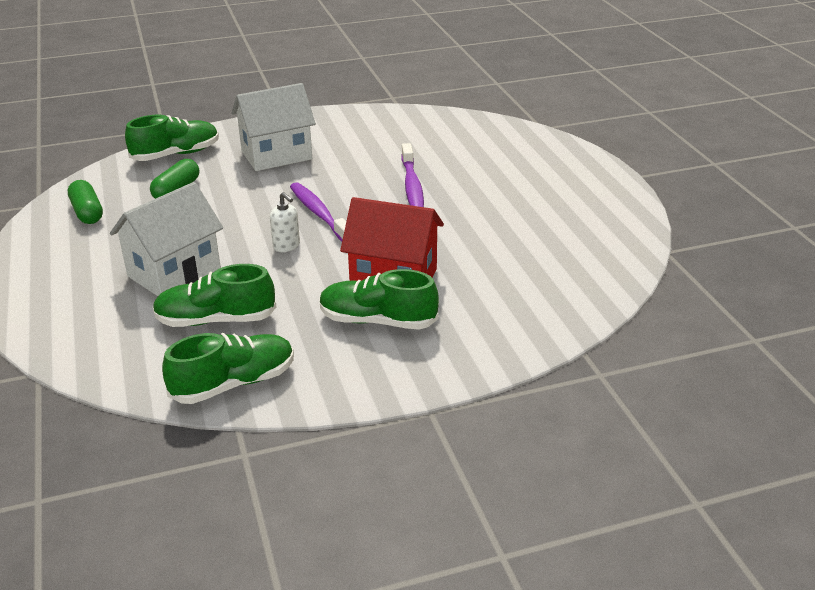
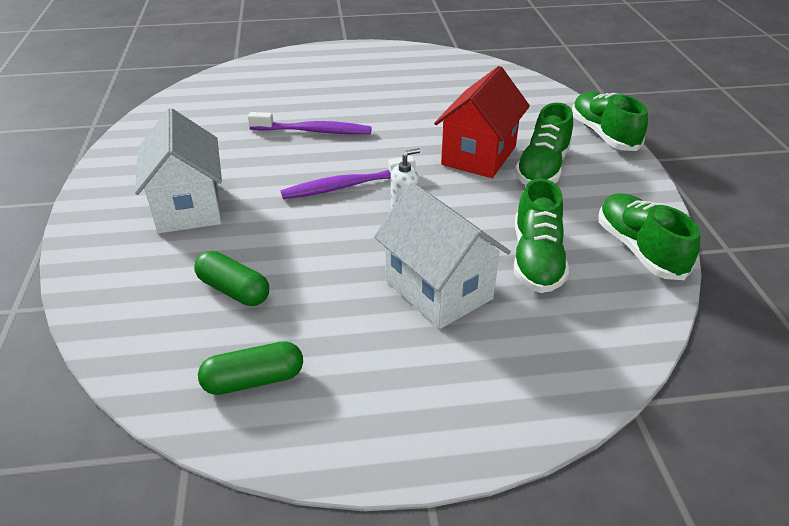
camera: 80 degrees left, 5 degrees up
(176, 154) = (124, 292): green shoe -> green shoe (603, 135)

